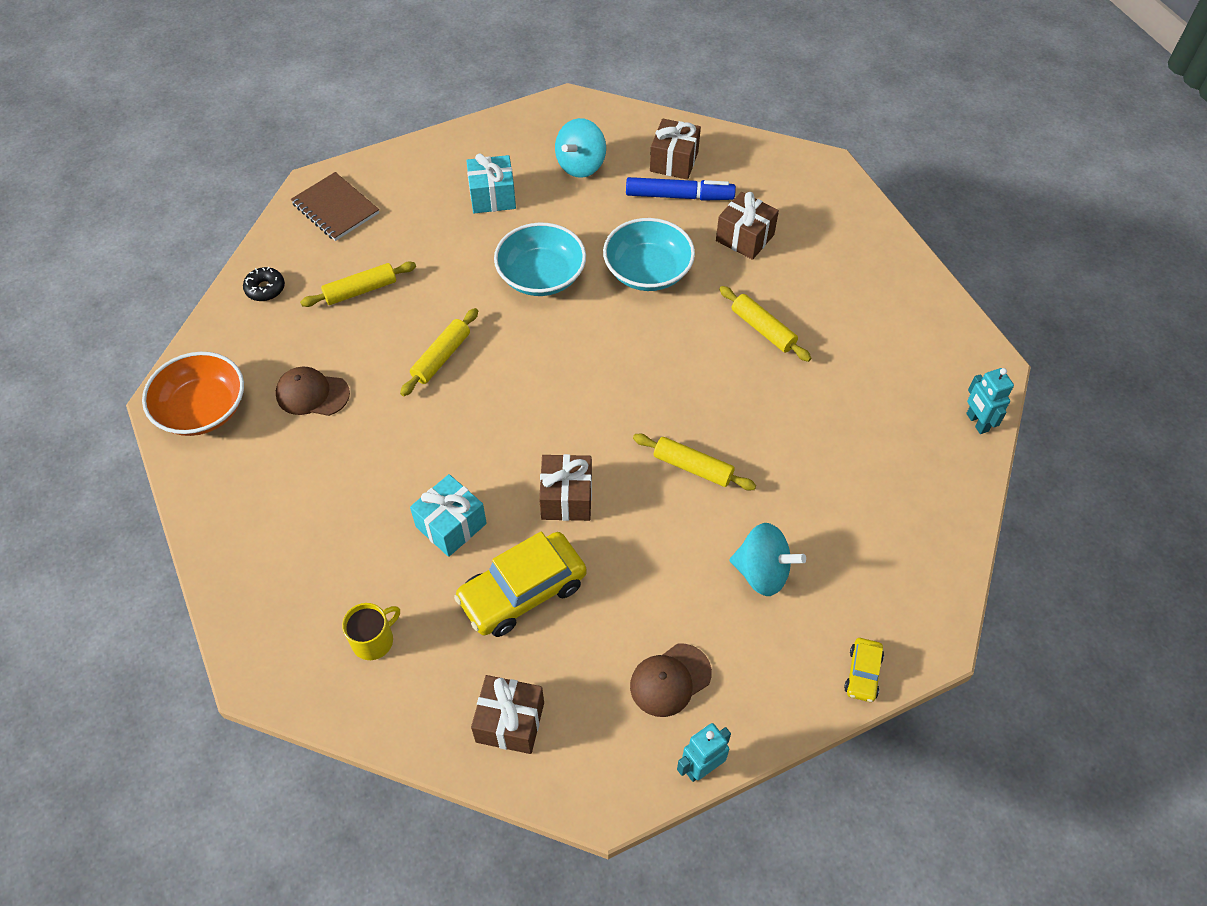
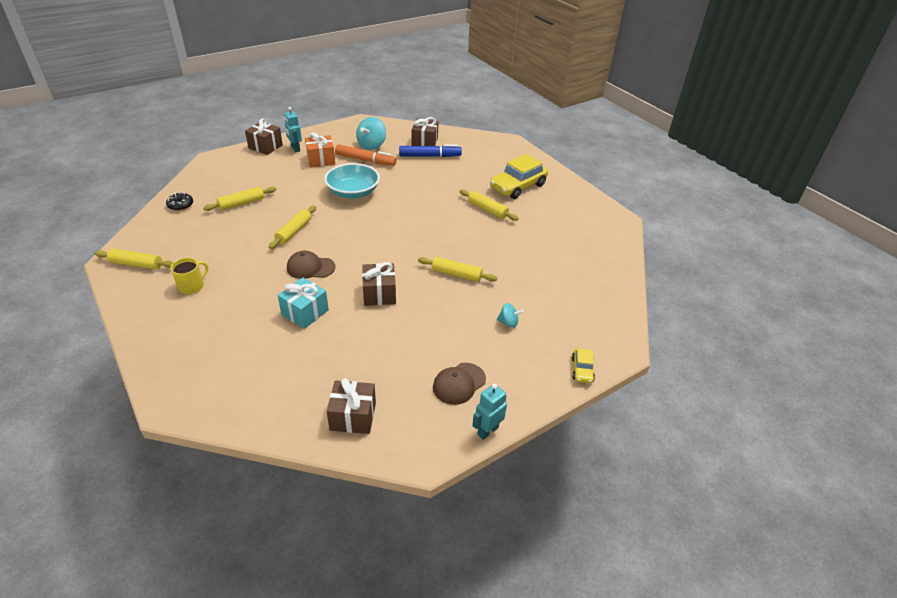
camera: 10 degrees left, 15 degrees down
(202, 409) = (136, 264): orange bowl -> yellow rolling pin
(312, 394) = (211, 253): brown cap -> brown cap (310, 267)
(335, 208) = (225, 168): brown notebook -> none
(373, 640) = (254, 378): yellow mug -> yellow mug (192, 286)
(492, 197) = (321, 160): turquoise gift -> orange gift
(522, 592) = (355, 344): yellow car -> yellow car (518, 186)
(567, 201) = (365, 160): none -> orange marker
(648, 271) = (416, 188): turquoise bowl -> none
(745, 237) = (470, 171): brown gift -> brown gift (265, 147)
(762, 572) = (508, 322): turquoise spinning top -> turquoise spinning top, size x0.56
(977, 422) = (619, 244): turquoise robot -> turquoise robot (295, 149)

